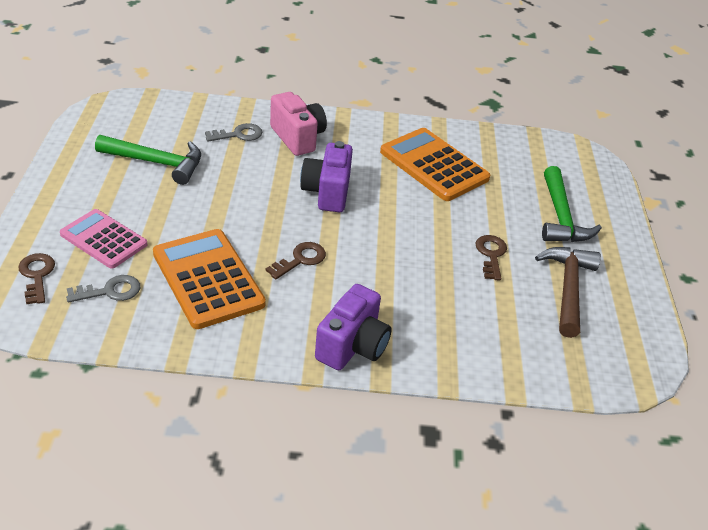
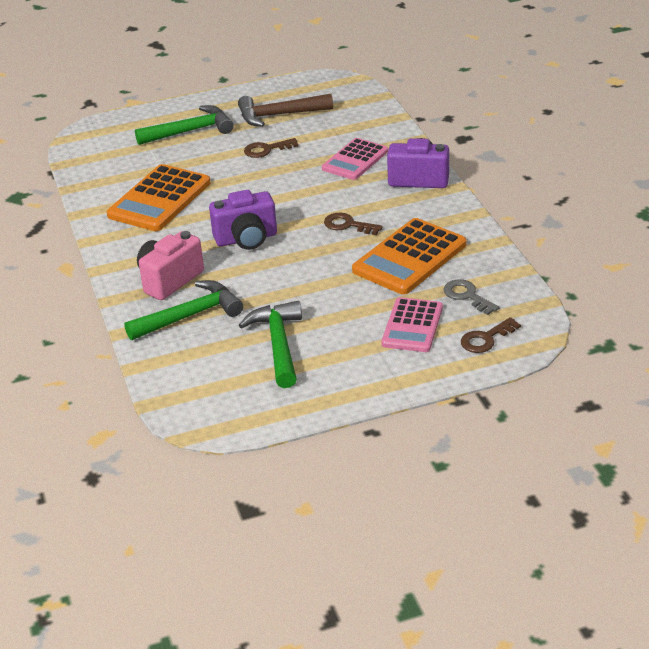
camera: 105 degrees left, 5 degrees down
(238, 134) = (190, 315): grey key -> green hammer
(428, 311) = (355, 160): none -> pink calculator

